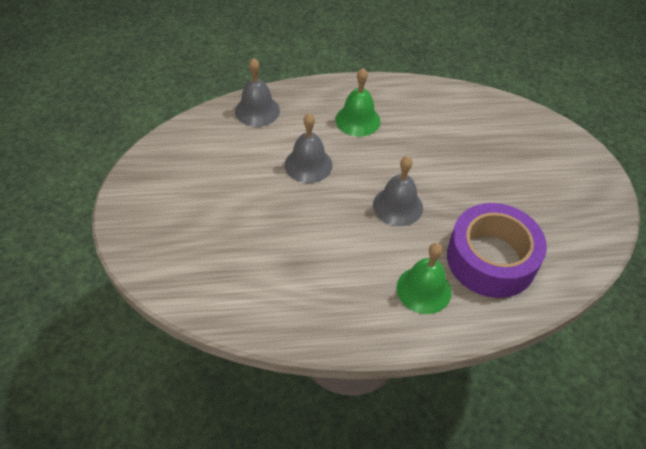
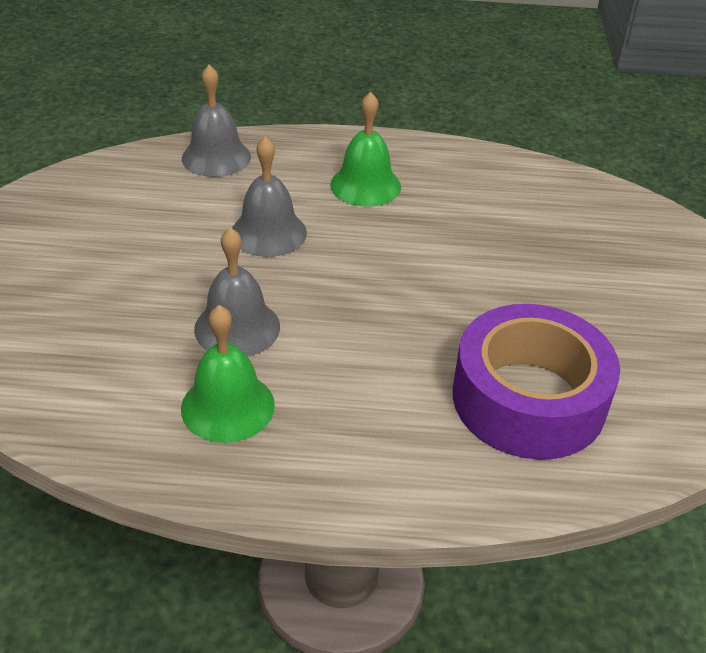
camera: 10 degrees right, 10 degrees down
(398, 206) = (392, 304): grey bell -> grey bell (237, 327)
(423, 289) = (399, 428): green bell -> green bell (228, 406)

